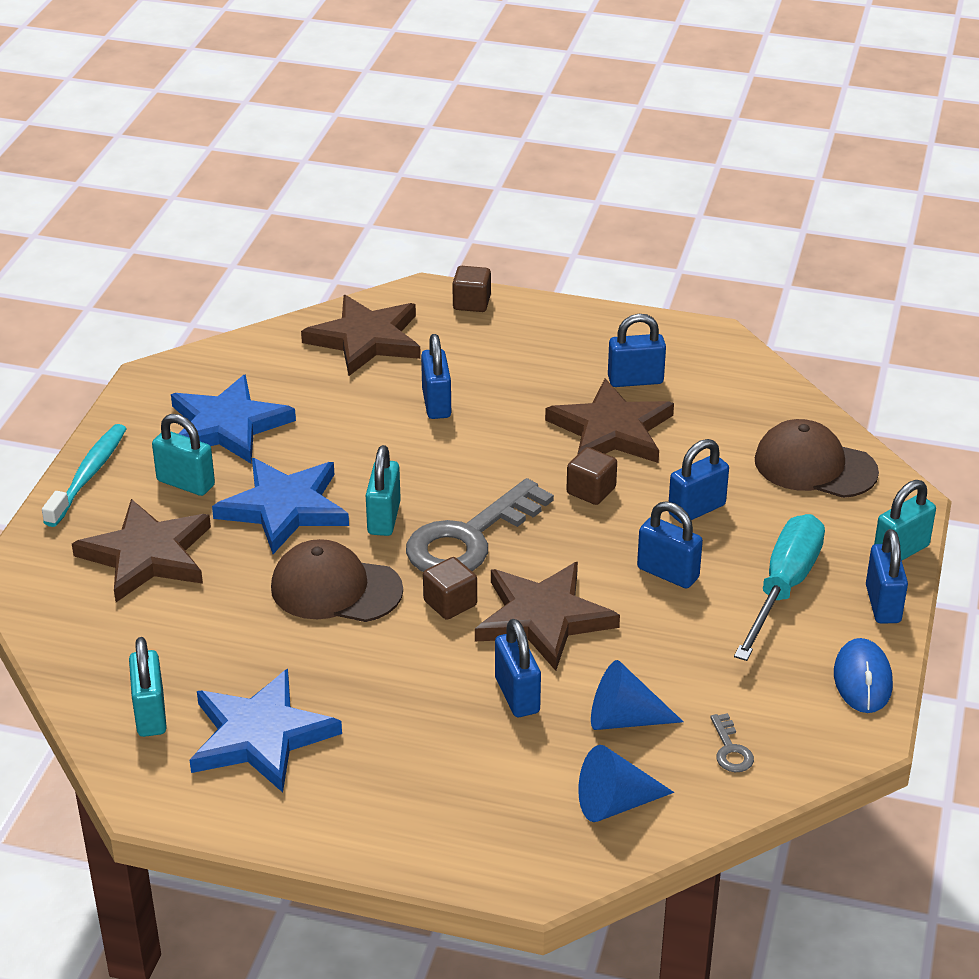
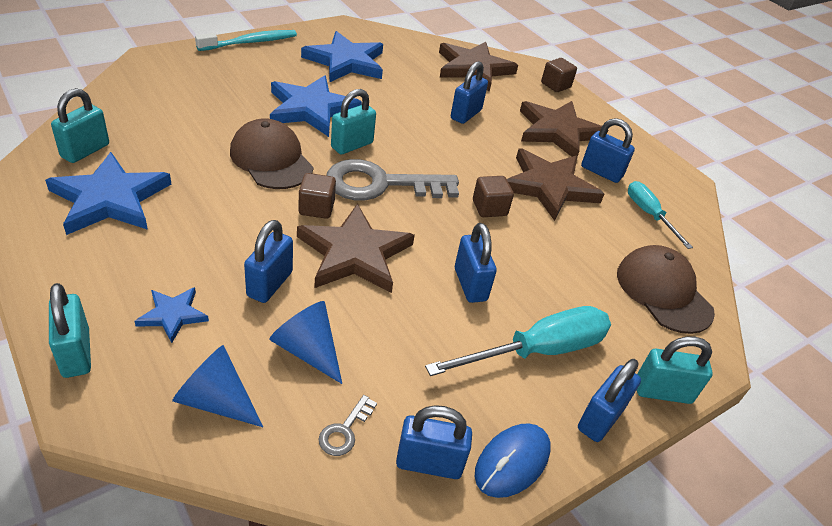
camera: 35 degrees right, 5 degrees up
(147, 555) = (214, 86): brown star -> brown star (558, 131)
(186, 483) = (285, 71): turquoise padlock -> turquoise padlock (76, 353)
(483, 777) = (173, 315): none -> blue star
(696, 509) = (543, 262): blue padlock -> blue padlock (429, 463)
(724, 397) = (649, 214): none -> turquoise screwdriver

